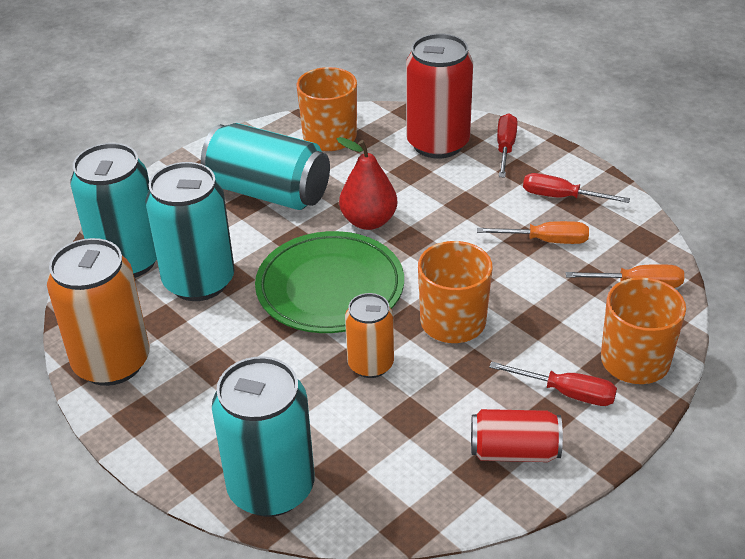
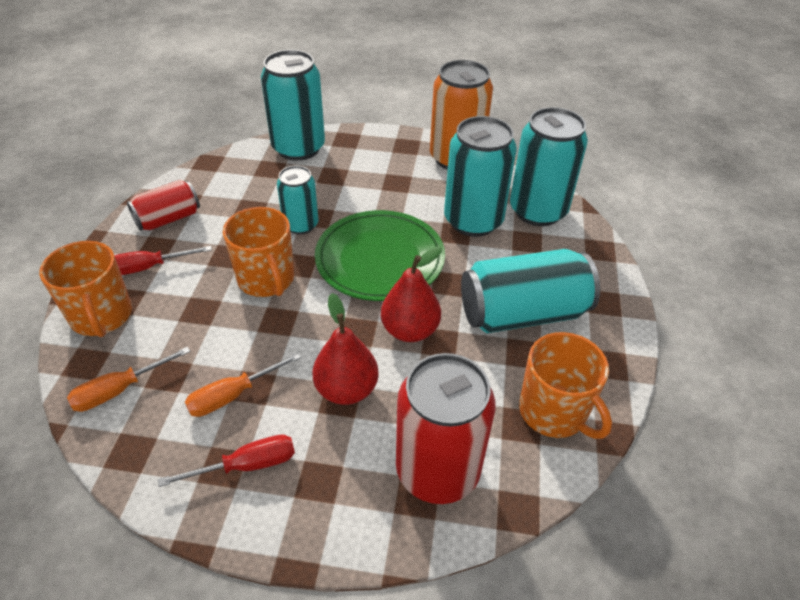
camera: 140 degrees right, 5 degrees up
(370, 364) = (301, 225): orange can -> turquoise can
(456, 207) = (346, 389): none -> red pear
(505, 148) = (358, 512): red screwdriver -> none

